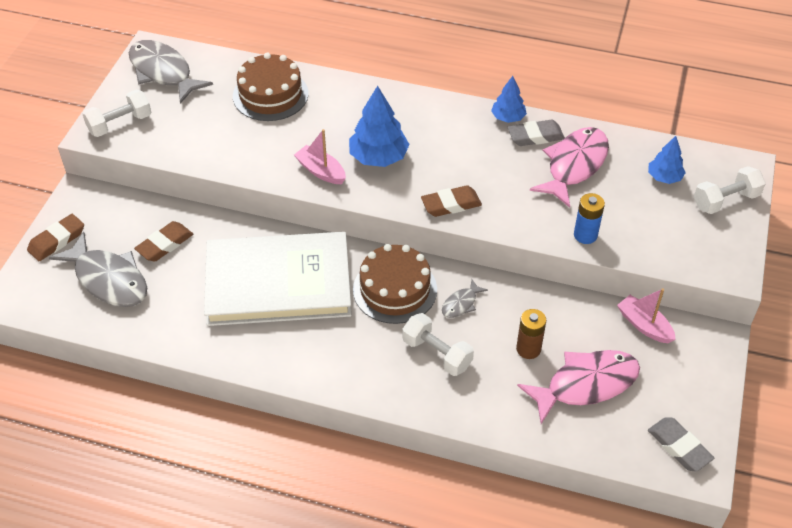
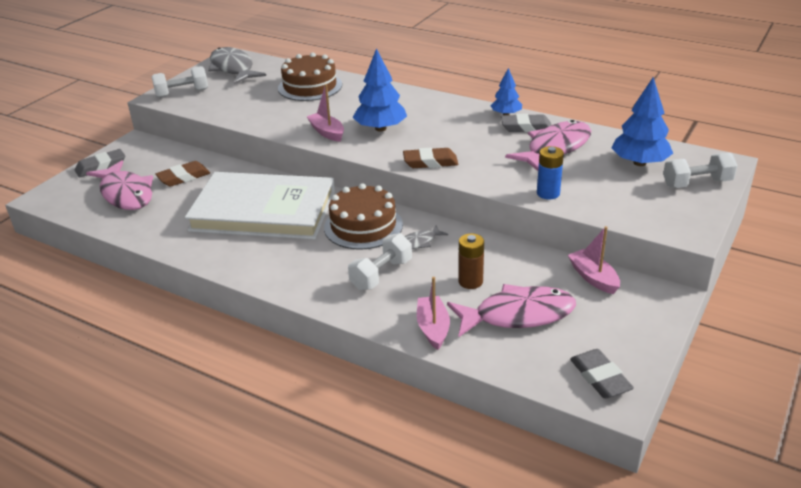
camera: 15 degrees right, 15 degrees down
(57, 240) = (101, 167): brown eraser -> grey eraser
(109, 279) = (126, 194): grey fish -> pink fish
(437, 353) = (381, 274): white dumbbell -> white dumbbell turned 75 degrees clockwise
(510, 415) = (433, 328): none -> pink boat
(664, 177) = (639, 163): blue tree -> blue tree, size x1.66

